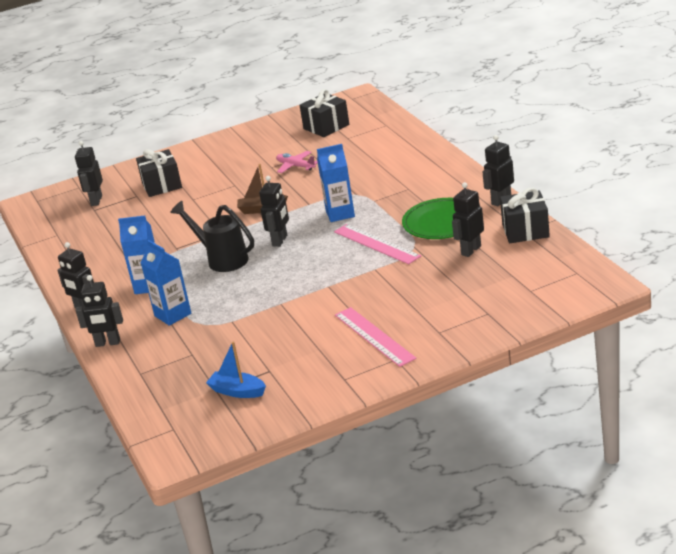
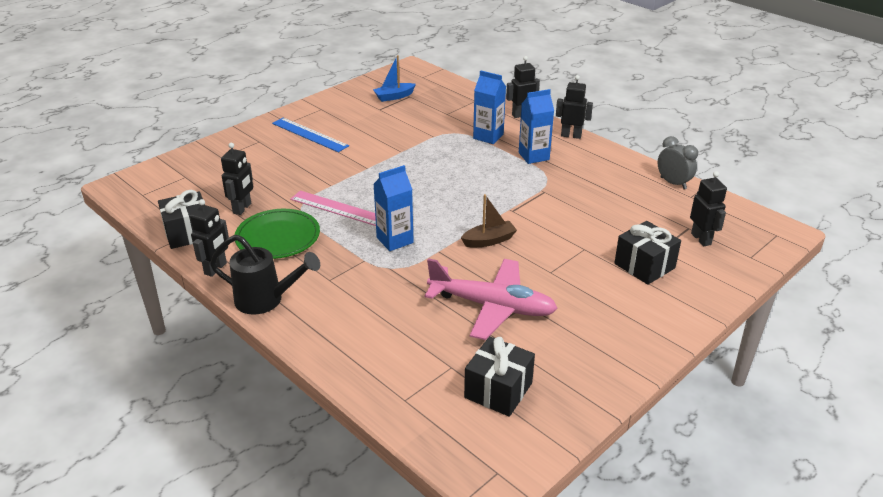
camera: 155 degrees right, 5 degrees up
(55, 247) = (673, 183): none -> grey clock
(222, 259) = (486, 183): black watering can -> black watering can (266, 300)
(237, 391) = (394, 96): blue boat -> blue boat turned 150 degrees clockwise
(280, 241) = (441, 205): black robot -> none
(296, 166) = (492, 306): pink plane -> pink plane, size x2.00
(374, 336) = (309, 134): pink ruler -> blue ruler

